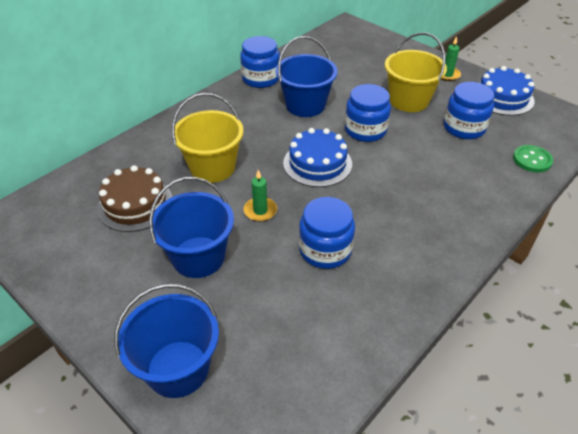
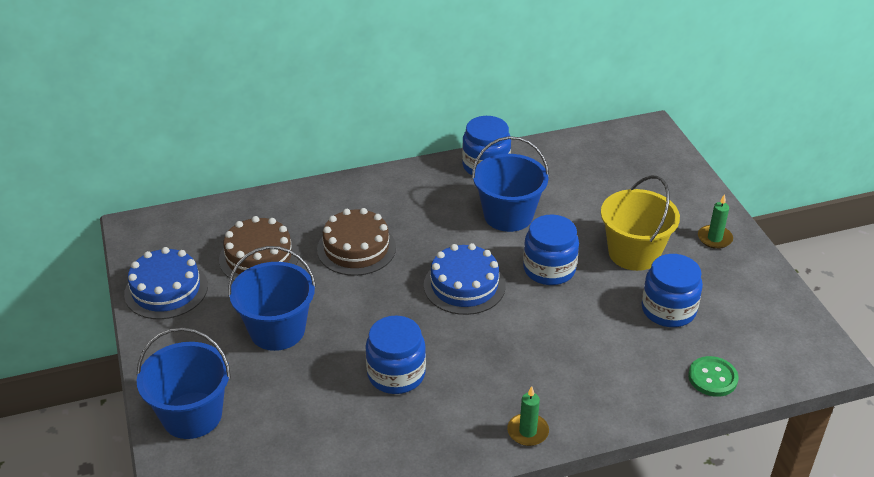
camera: 30 degrees right, 5 degrees down
(212, 167) = (356, 248): yellow bucket -> brown cake
(260, 211) = (367, 311): green candle -> green candle (527, 431)
(502, 97) = (757, 292): blue cake -> blue cake (166, 290)

